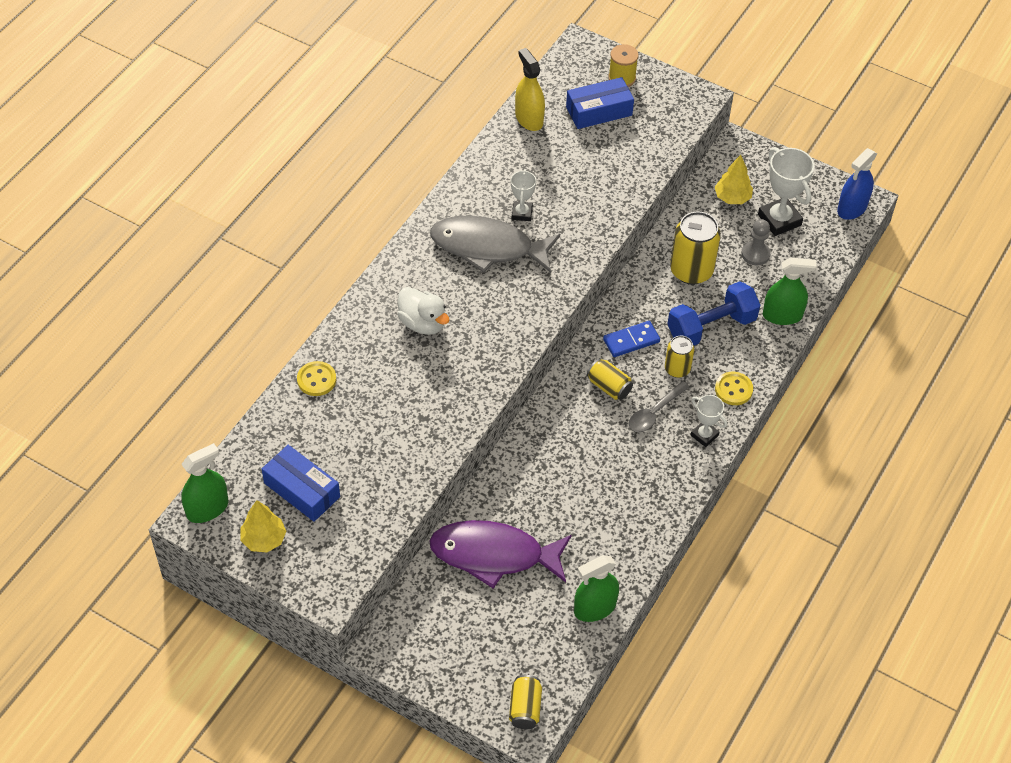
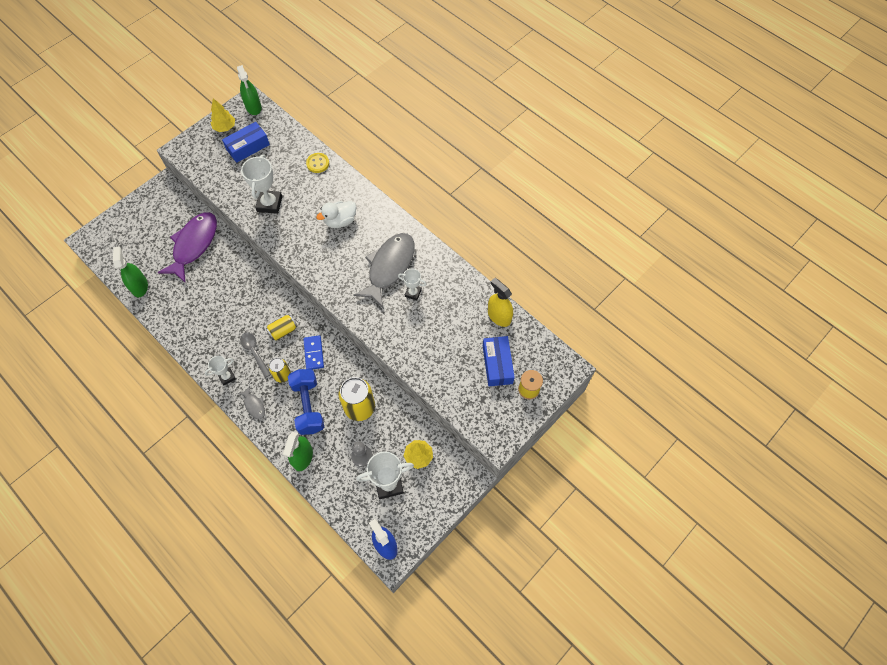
camera: 105 degrees right, 10 degrees up
(413, 424) = (269, 204): none -> white trophy
(525, 708) = (99, 240): yellow can -> none
(529, 119) = (499, 316): yellow spray bottle -> yellow spray bottle turned 120 degrees counterclockwise
(733, 389) = (254, 405): yellow button -> grey fish

